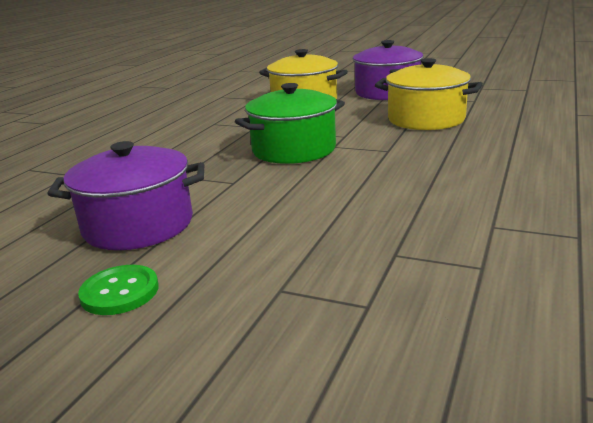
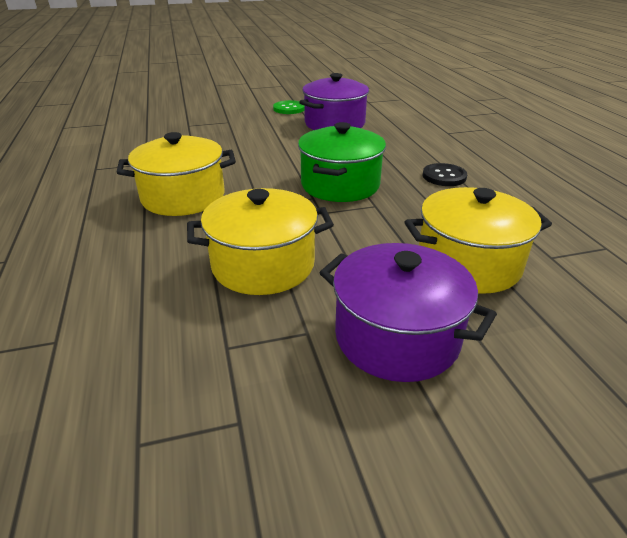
camera: 140 degrees right, 10 degrees up
(199, 138) = (444, 176): none -> black button
(459, 170) = (183, 197): none -> yellow pot

